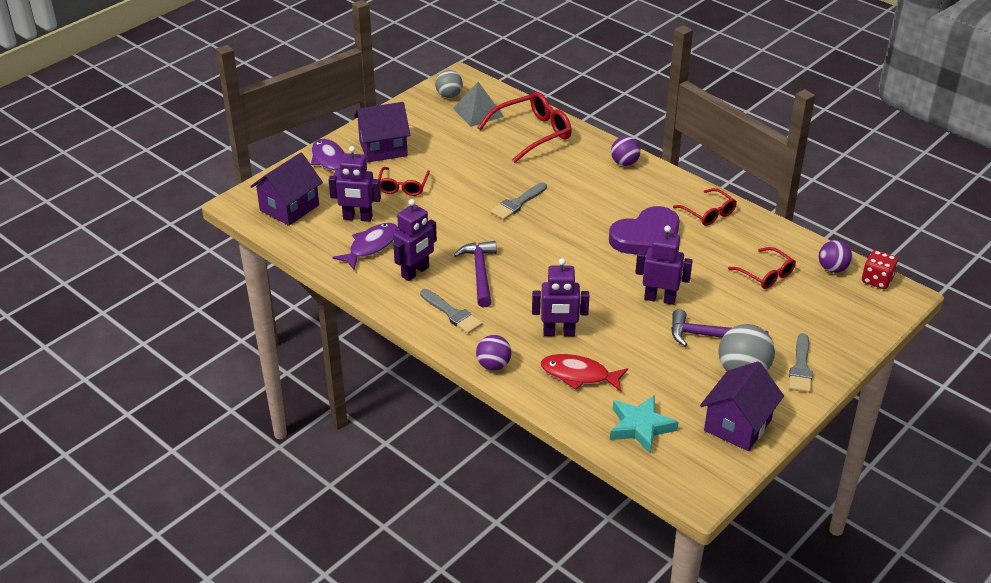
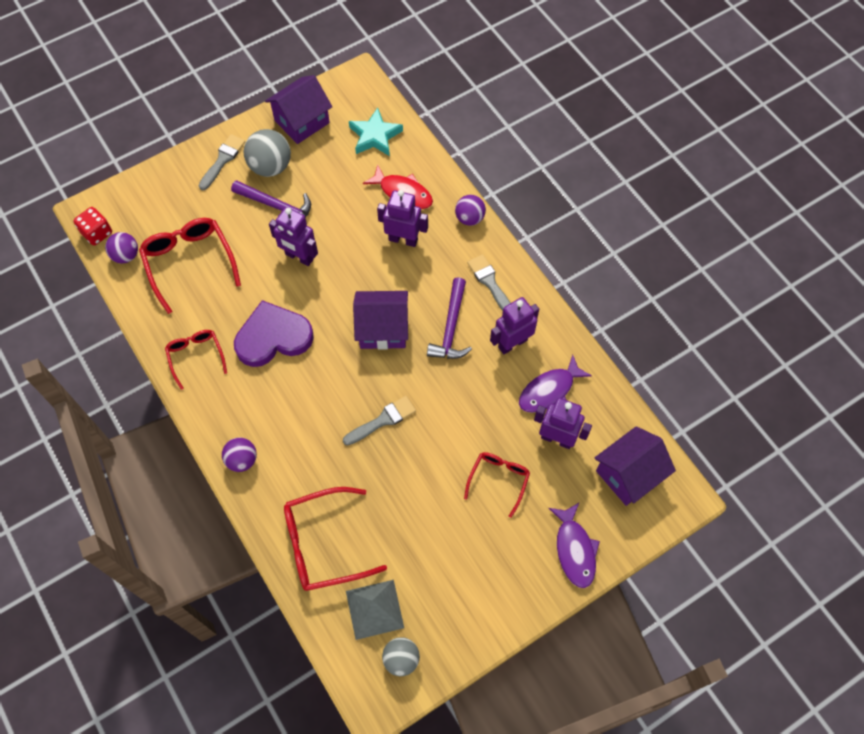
camera: 165 degrees left, 25 degrees up
(383, 148) = (508, 560): purple house -> purple house (383, 329)
(765, 274) = (189, 263): red glasses -> red glasses, size x1.66

